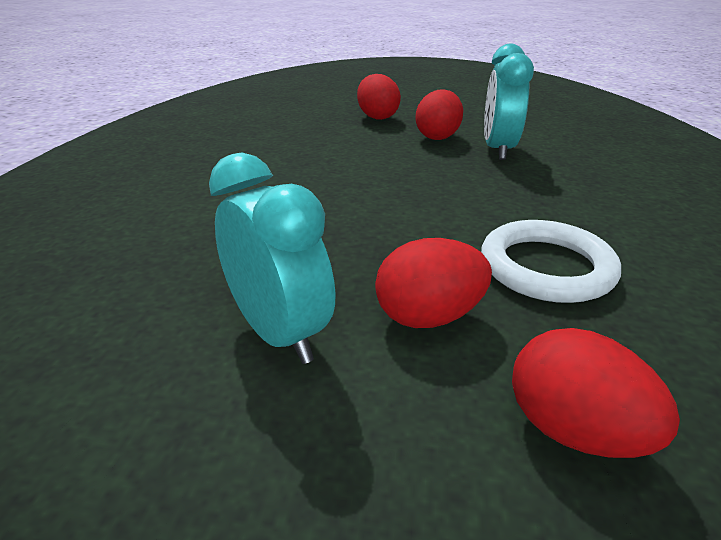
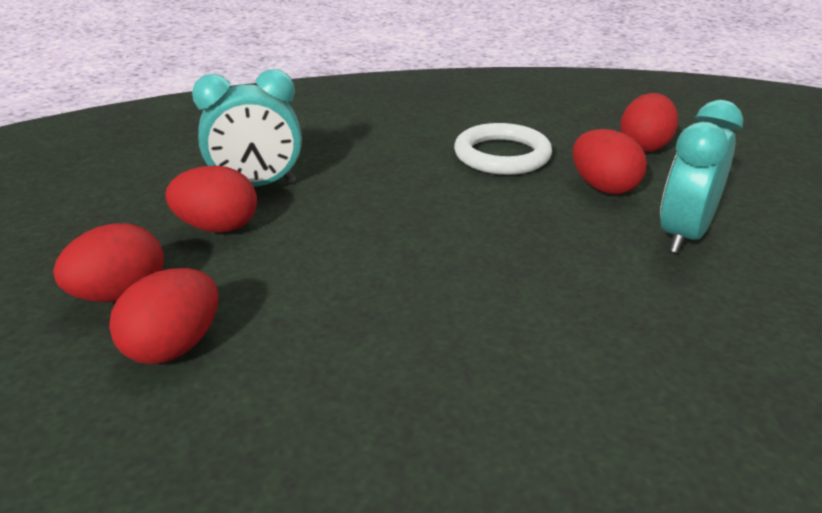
camera: 110 degrees left, 0 degrees up
(322, 125) = (174, 346): none -> red egg

